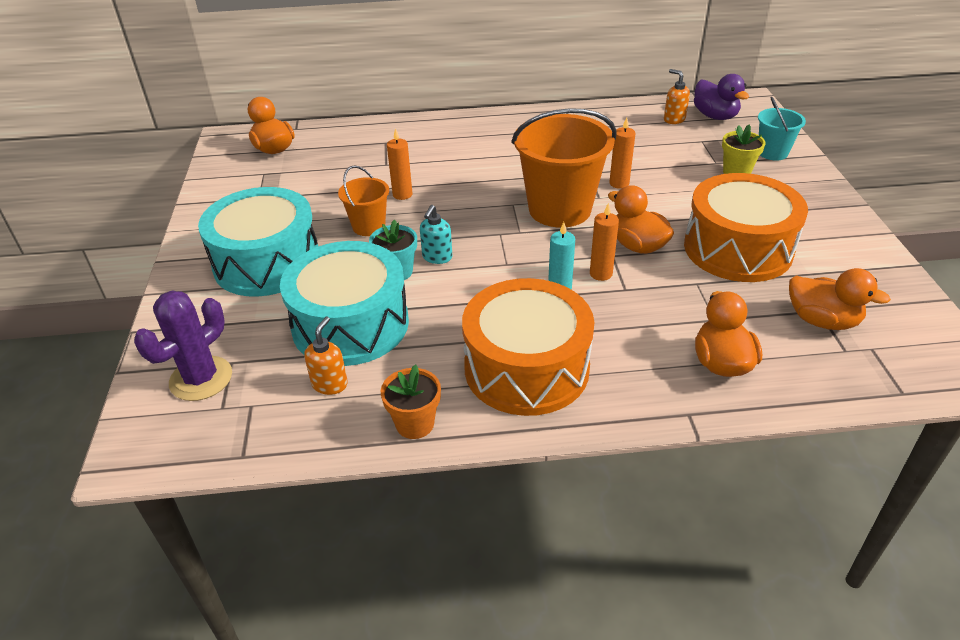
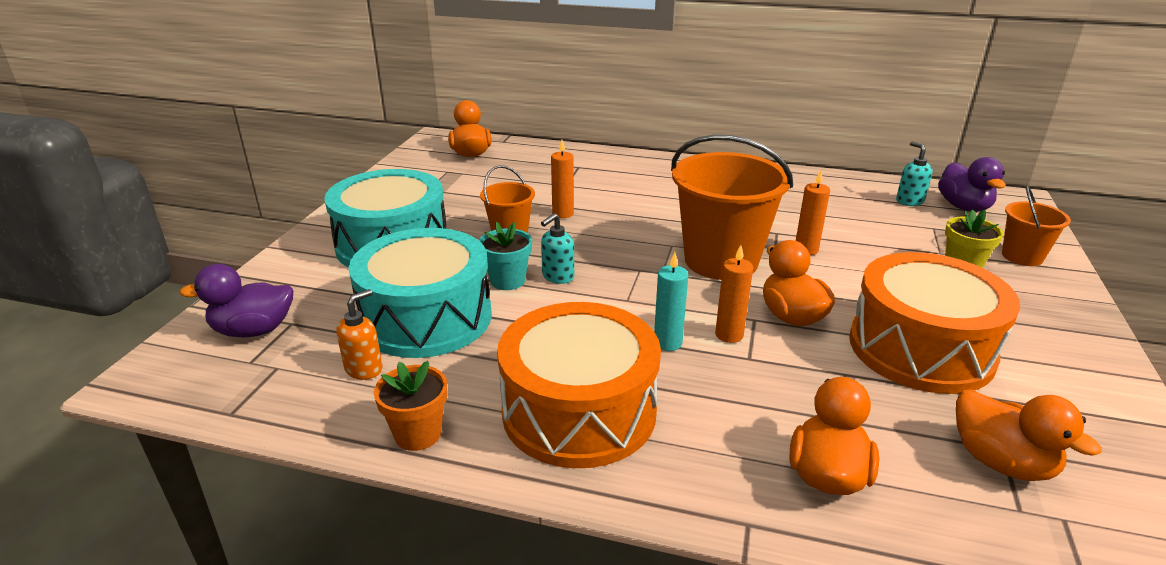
camera: 20 degrees right, 10 degrees down
(201, 379) = (253, 330): purple cactus -> purple duck
(674, 119) = (909, 201): orange soap dispenser -> turquoise soap dispenser
(772, 153) = (1022, 256): turquoise bucket -> orange bucket

